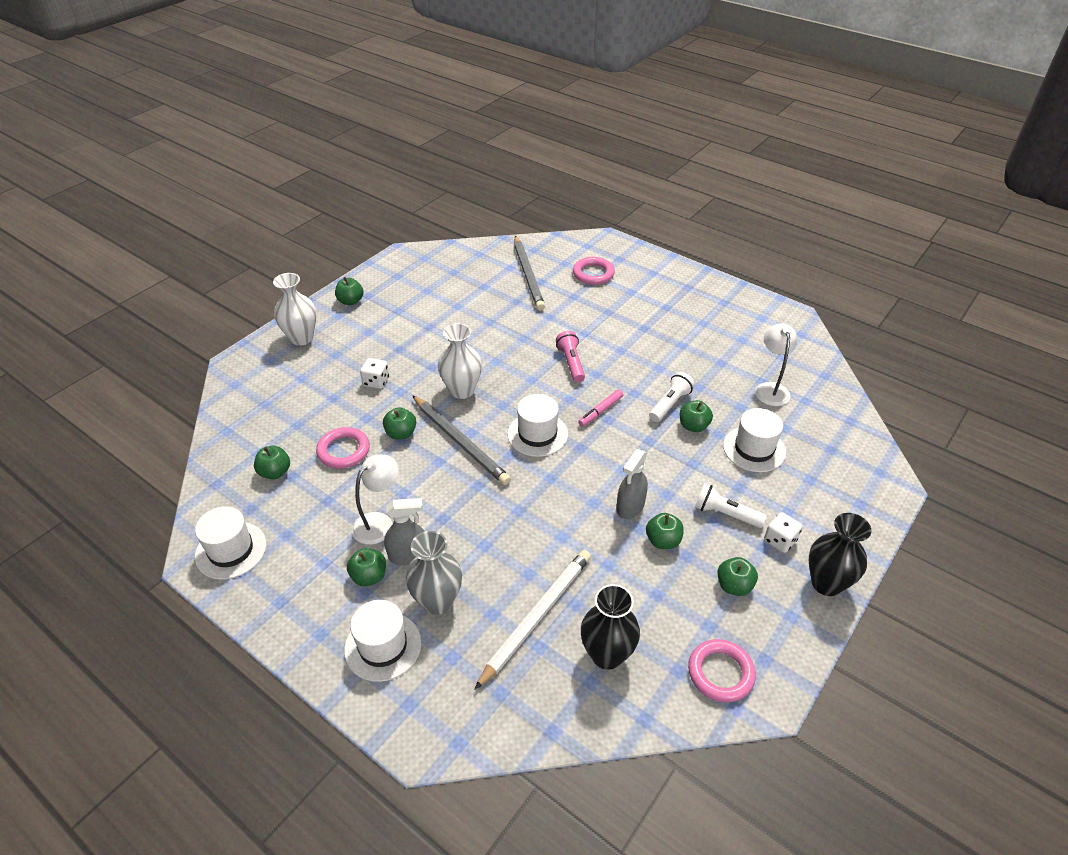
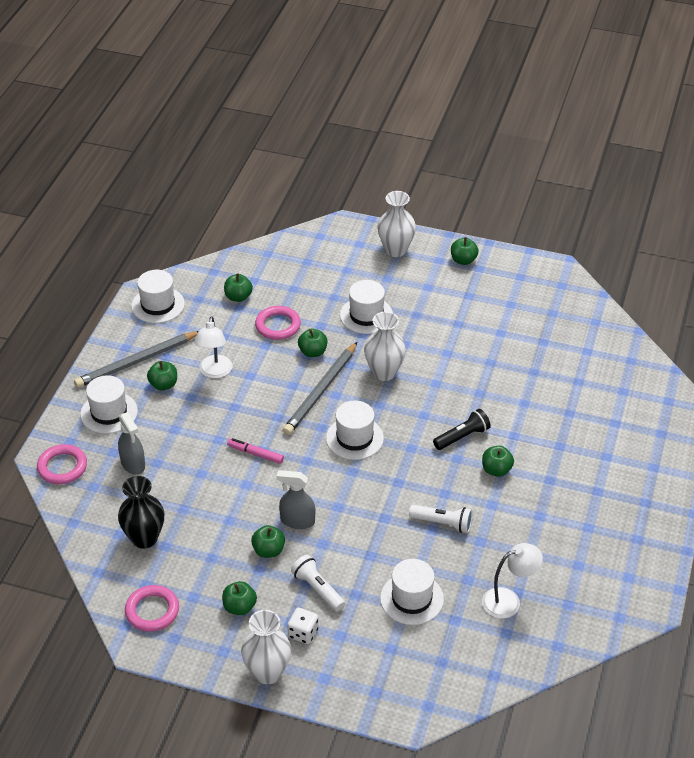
camera: 70 degrees right, 0 degrees up
(376, 381) = (366, 315): white dice -> white hat
(379, 522) = (215, 372): white lamp -> white lamp turned 75 degrees clockwise
(408, 555) = (191, 399): grey spray bottle -> grey spray bottle (133, 464)
(437, 601) = (156, 429): grey vase -> none
(528, 275) = (583, 368): grey pencil -> grey pencil (137, 362)
(536, 616) = (163, 489): white pencil -> none
(571, 363) = (462, 437): pink flashlight -> black flashlight
(593, 274) = (618, 418): pink ring -> pink ring (62, 467)
(600, 411) = (406, 474): pink marker -> pink marker (255, 454)
(693, 426) = (420, 546): green apple -> green apple (496, 470)
(725, 514) = (318, 589): white flashlight -> white flashlight turned 45 degrees counterclockwise
(826, 583) = (267, 672): black vase -> white vase

